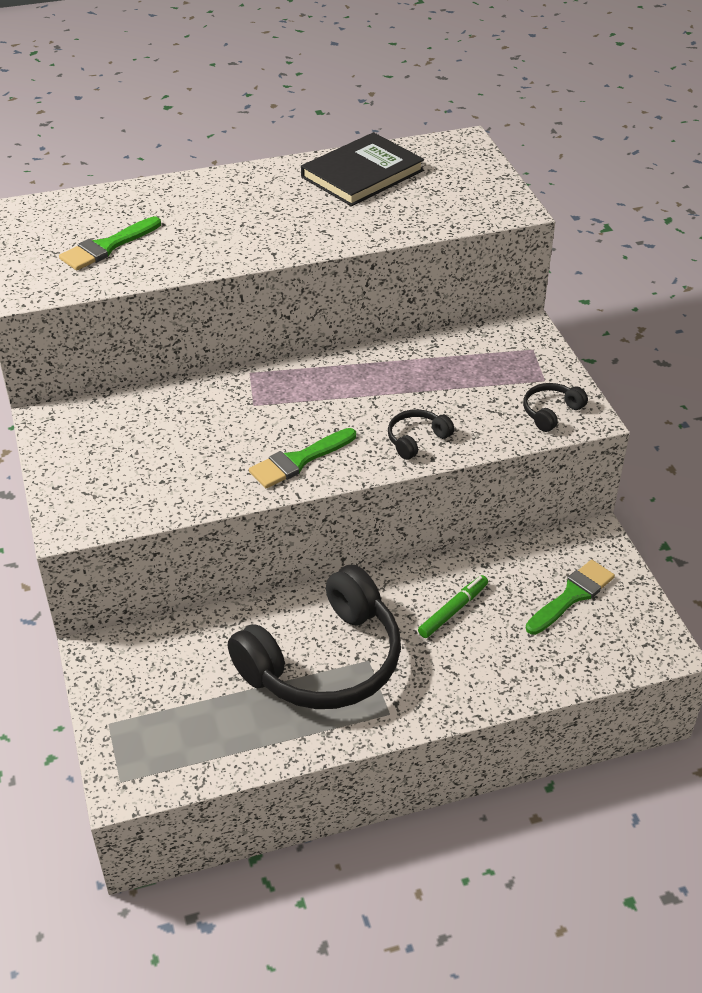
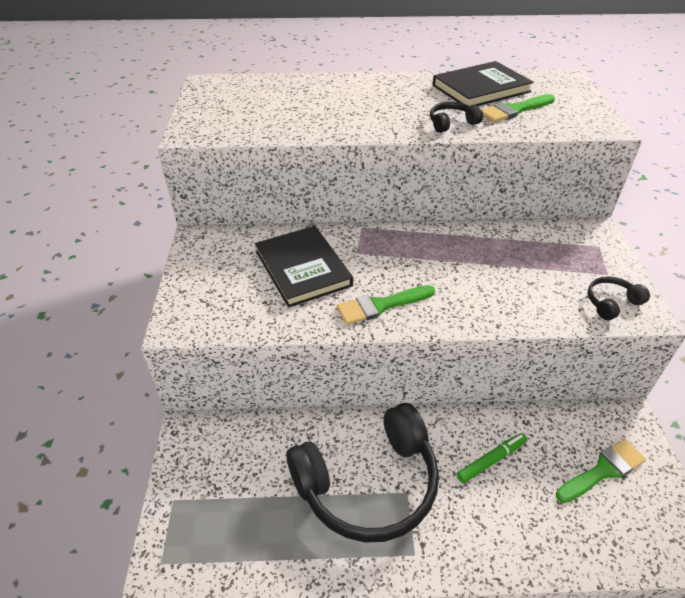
camera: 15 degrees right, 0 degrees up
(107, 247) = (268, 112): green brush -> green brush (514, 110)
(193, 435) = (302, 268): none -> black book
(417, 439) = (486, 306): black headphones -> black headphones (451, 123)

